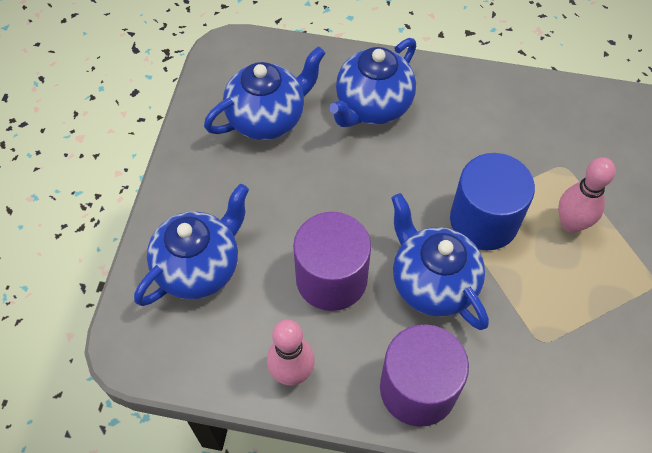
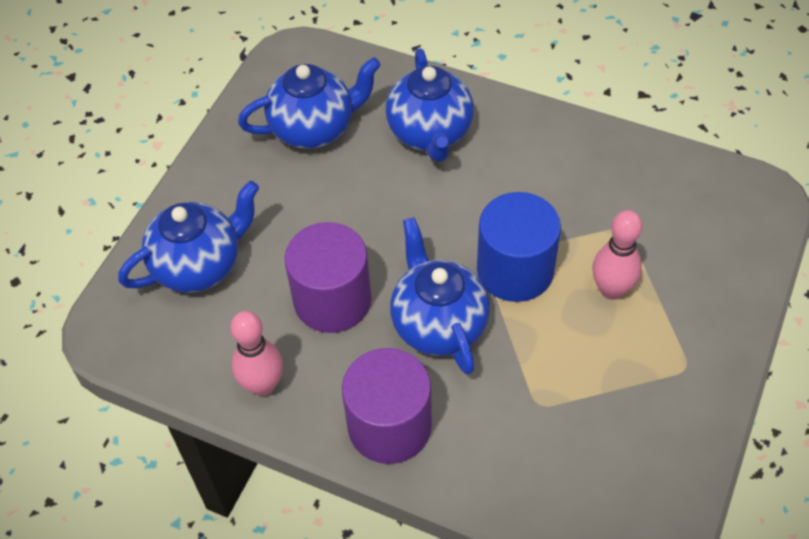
camera: 15 degrees right, 5 degrees down
(372, 106) = (430, 133): blue teapot -> blue teapot turned 60 degrees counterclockwise

